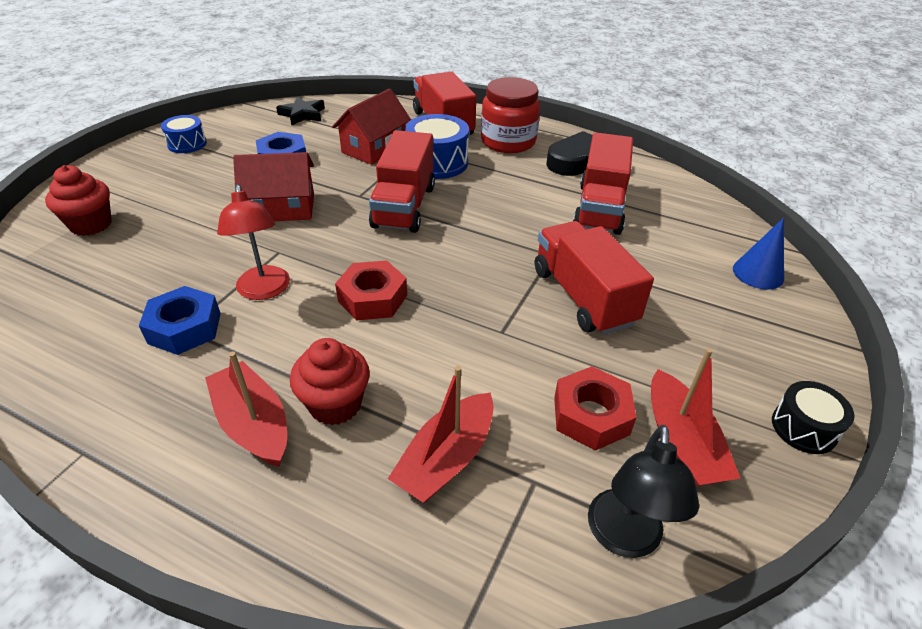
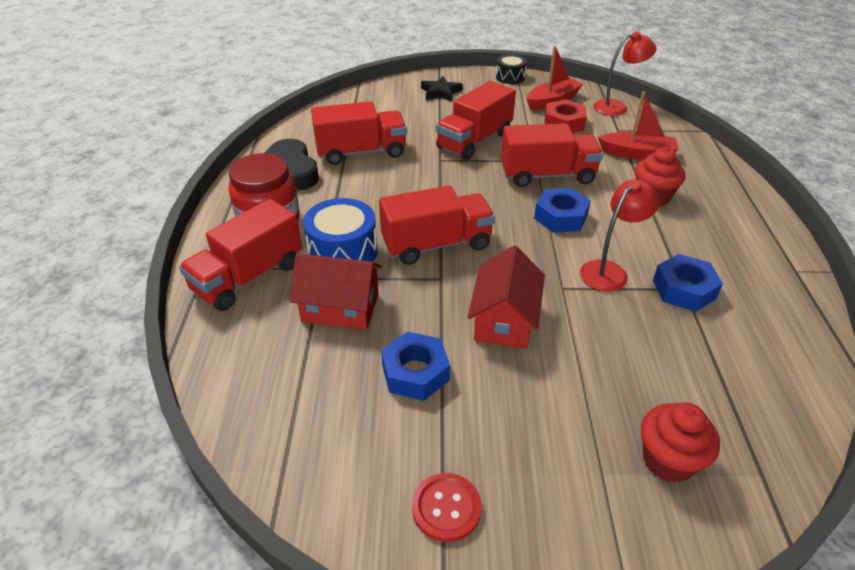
camera: 115 degrees left, 0 degrees up
(187, 144) = (446, 508): blue drum -> red button
(253, 424) = (699, 218): red boat -> none
(282, 208) = (504, 320): red house -> red house turned 45 degrees clockwise
(302, 114) = (282, 423): black star -> black star (440, 92)
(372, 298) = (560, 217): red nut -> blue nut
(460, 326) = (547, 175): none -> red truck
(624, 538) = (617, 107): black lamp -> red lamp
(758, 273) = (395, 93): blue cone -> none

